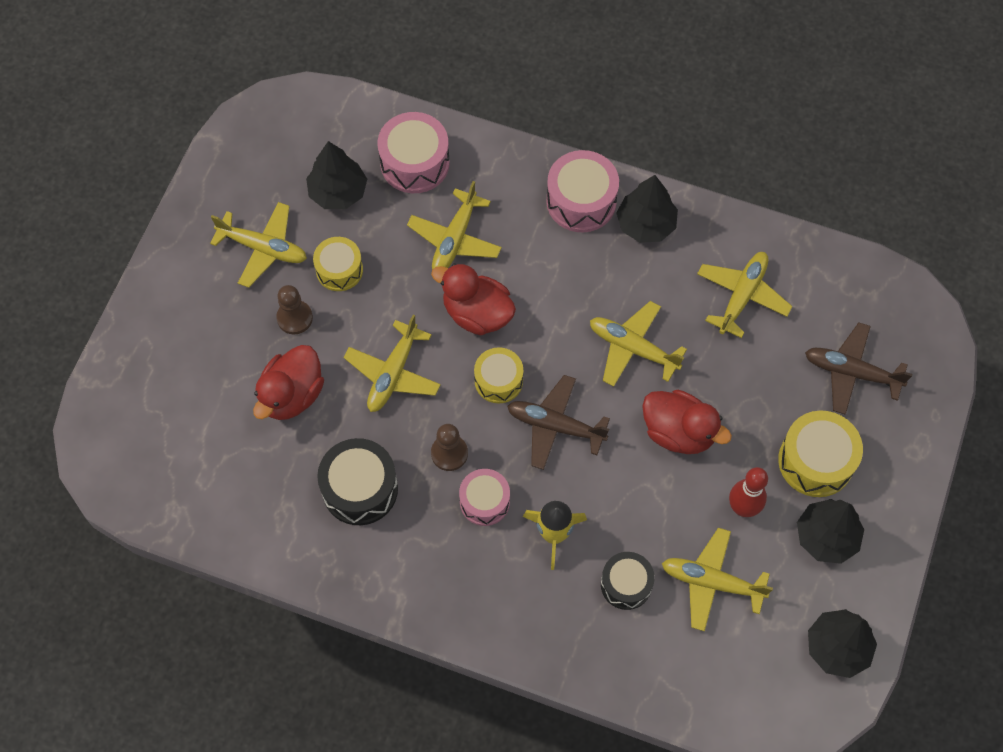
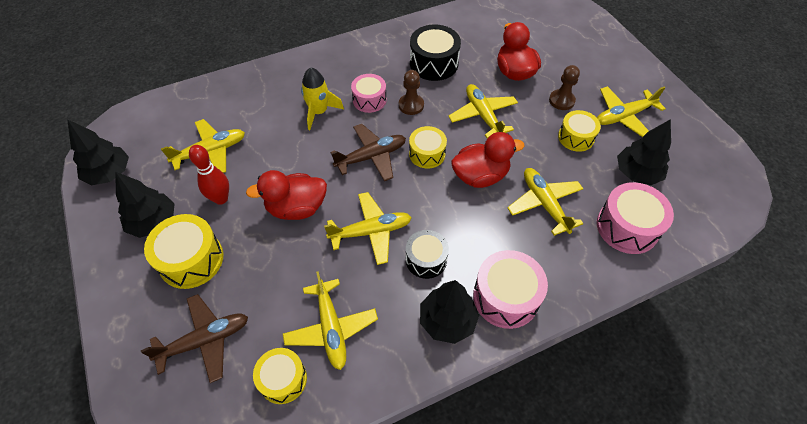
camera: 135 degrees right, 10 degrees down
(626, 584) = (259, 119): black drum -> black drum (426, 259)
(811, 290) = (283, 379): none -> yellow drum

